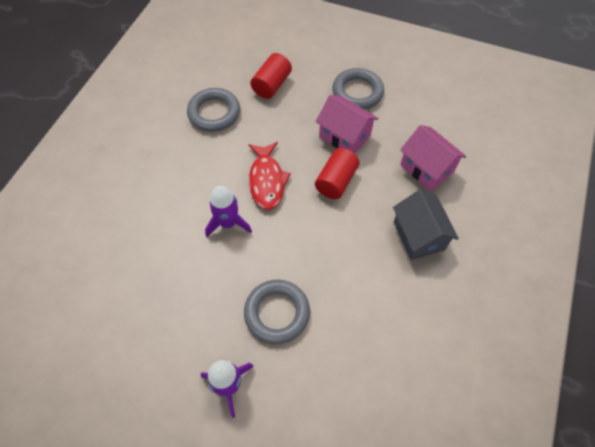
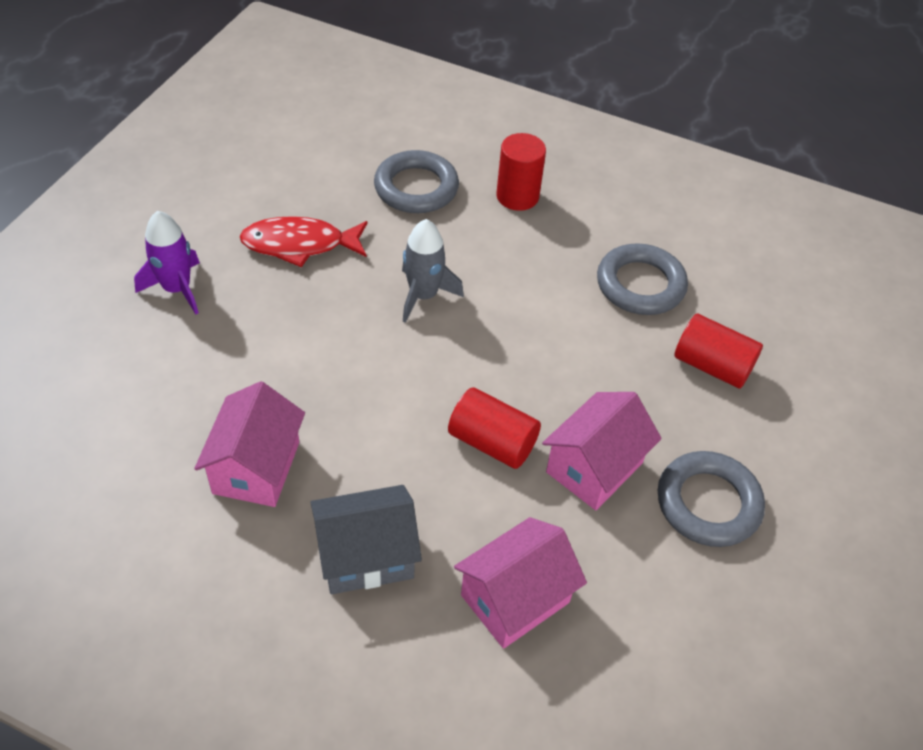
camera: 90 degrees right, 10 degrees down
(135, 174) = (517, 196): none -> red cylinder
(228, 223) = (423, 296): purple rocket -> grey rocket
(267, 181) = (498, 346): red fish -> red fish (299, 244)
(277, 313) = (265, 344): grey ring -> grey ring (416, 188)
(373, 301) = (256, 467): none -> pink house

